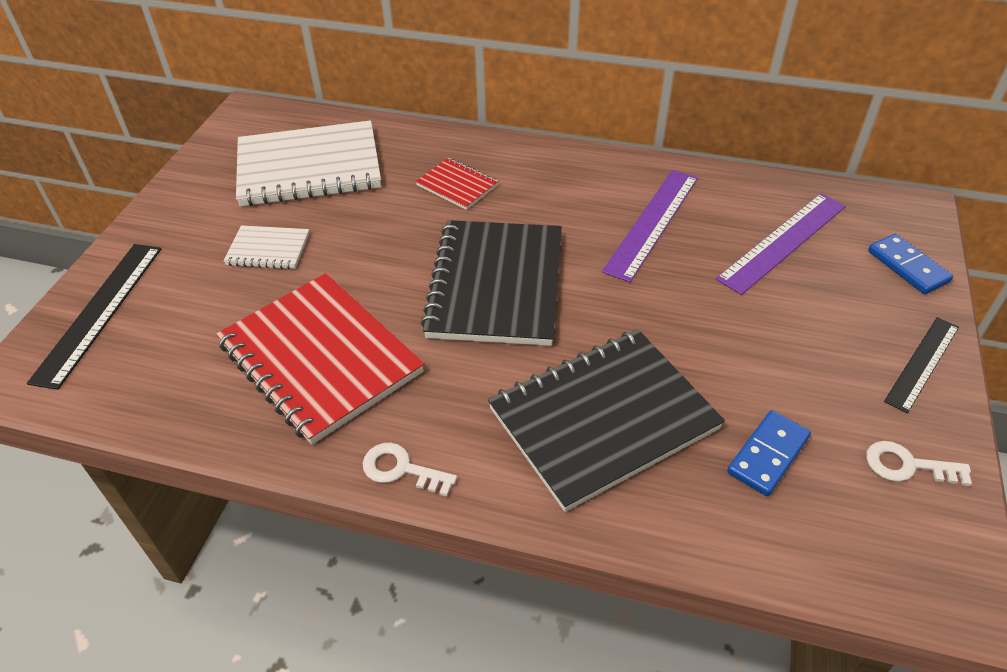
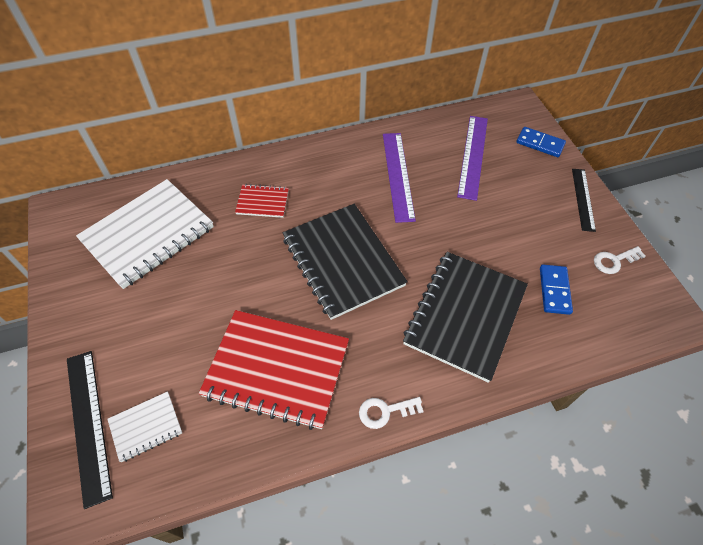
camera: 35 degrees left, 10 degrees up
(268, 249) = (173, 311): white notebook -> white notebook (146, 427)

